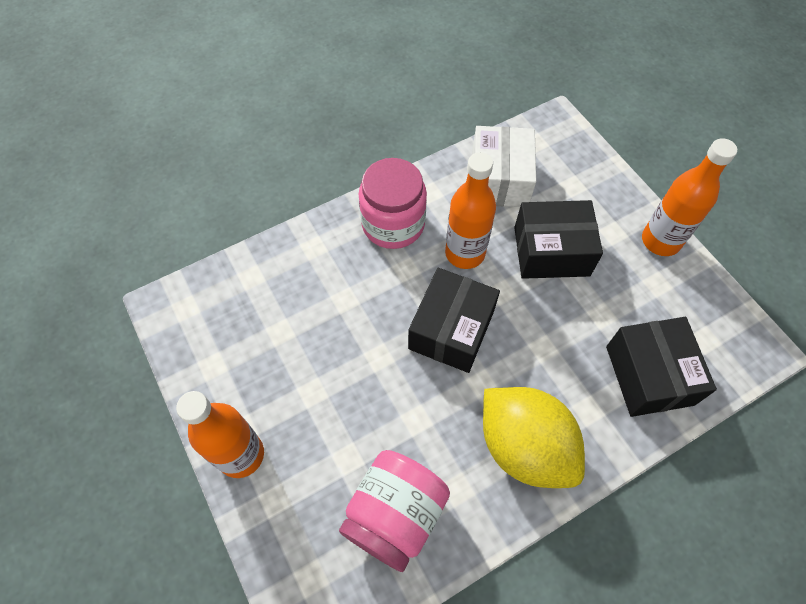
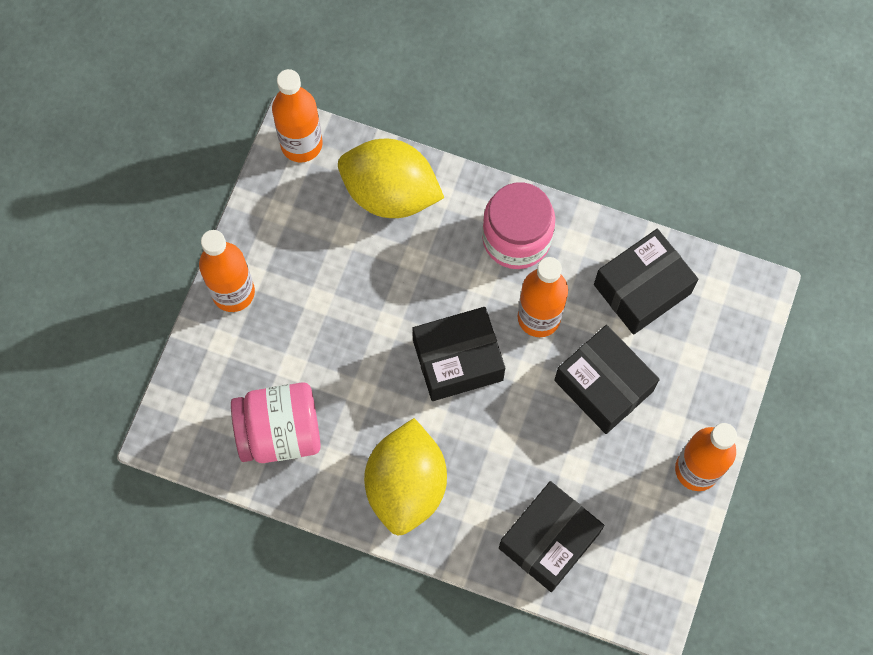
camera: 50 degrees right, 10 degrees up
(179, 307) = (301, 144): none -> orange bottle
(279, 276) = (390, 193): none -> yellow lemon
(499, 180) = (642, 289): white box -> black box

